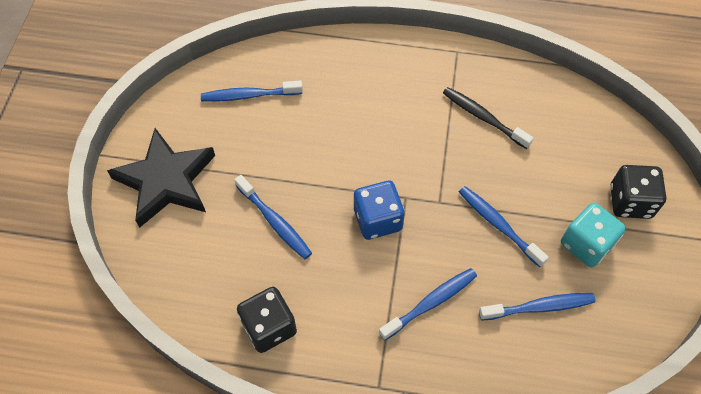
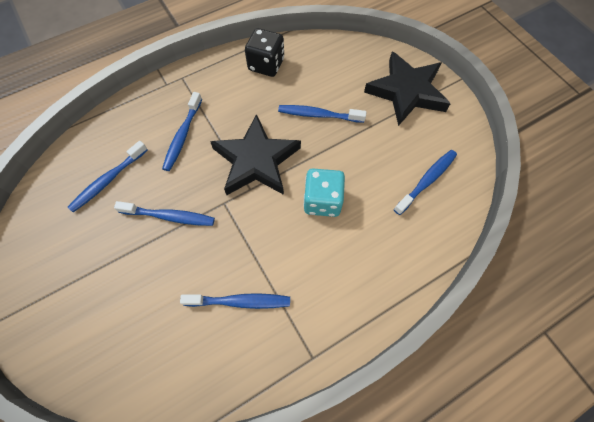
camera: 140 degrees right, 5 degrees up
(377, 220) = (256, 161): blue dice -> black star
(483, 117) = (240, 301): black toothbrush -> blue toothbrush
(586, 244) = (94, 248): turquoise dice -> turquoise dice (322, 201)
(630, 202) = (71, 313): black dice -> none

